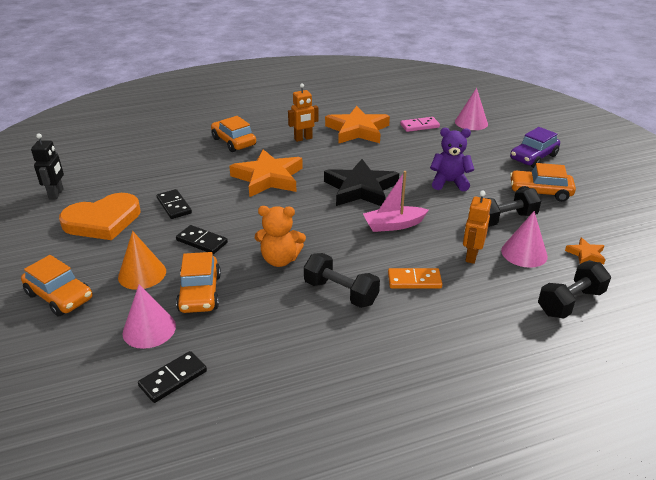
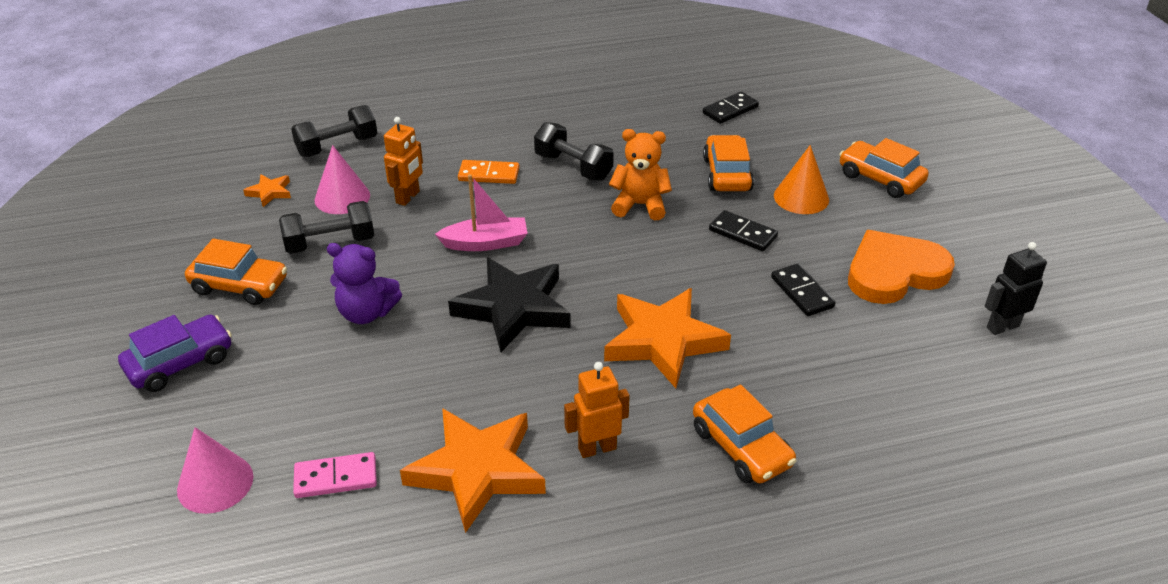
camera: 175 degrees left, 5 degrees up
(56, 194) = (1002, 326): black robot -> black robot turned 60 degrees clockwise
(149, 329) = (767, 145): pink cone -> none

